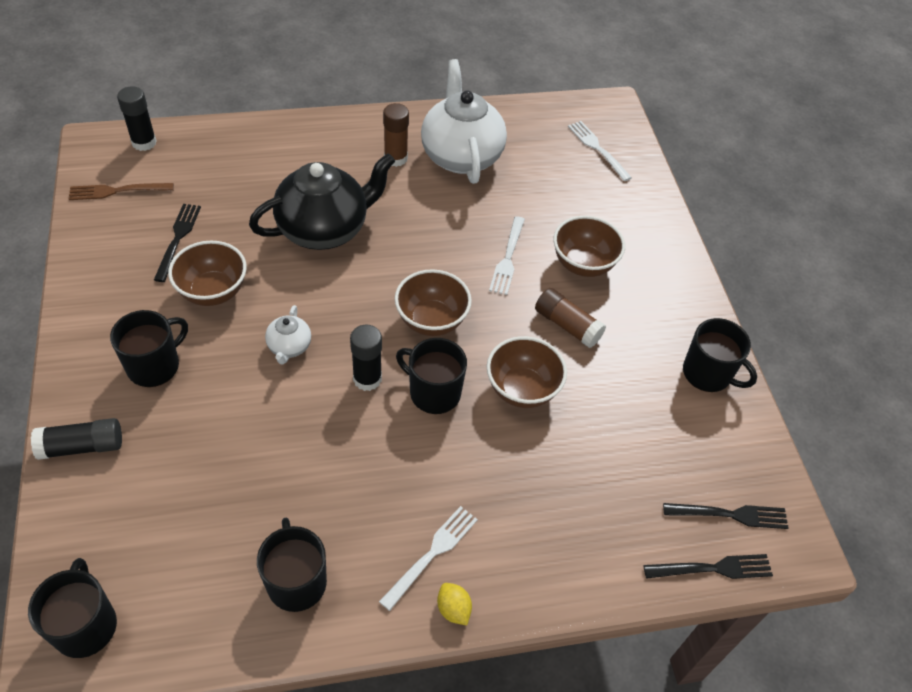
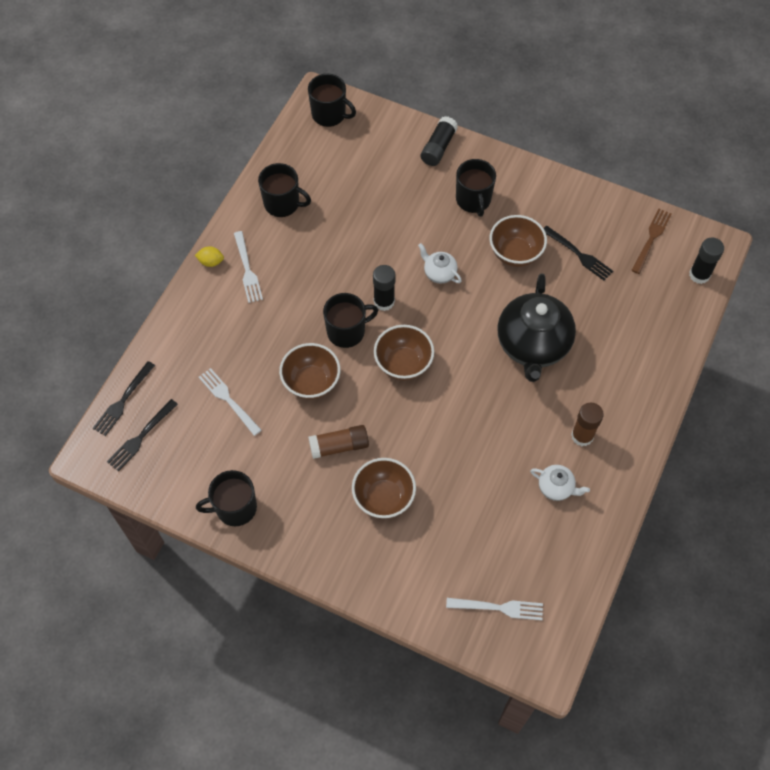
camera: 130 degrees right, 10 degrees up
(461, 156) = (556, 487): white teapot -> white teapot, size x0.45
(508, 258) = (425, 449): white fork -> white fork (228, 400)

